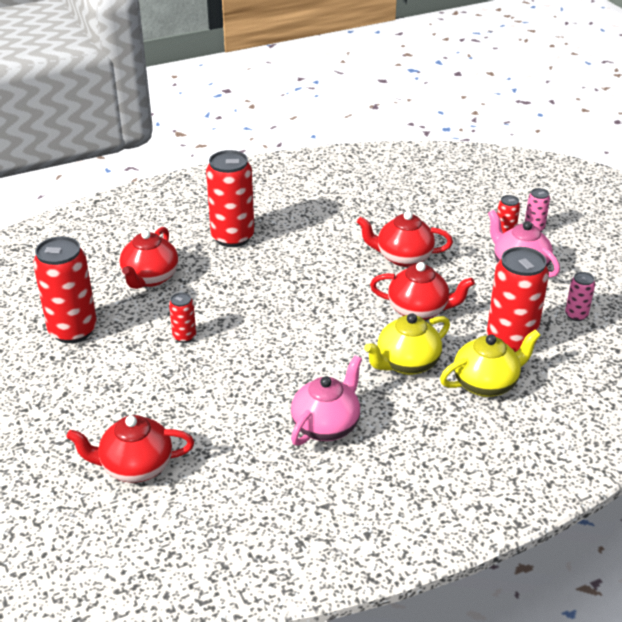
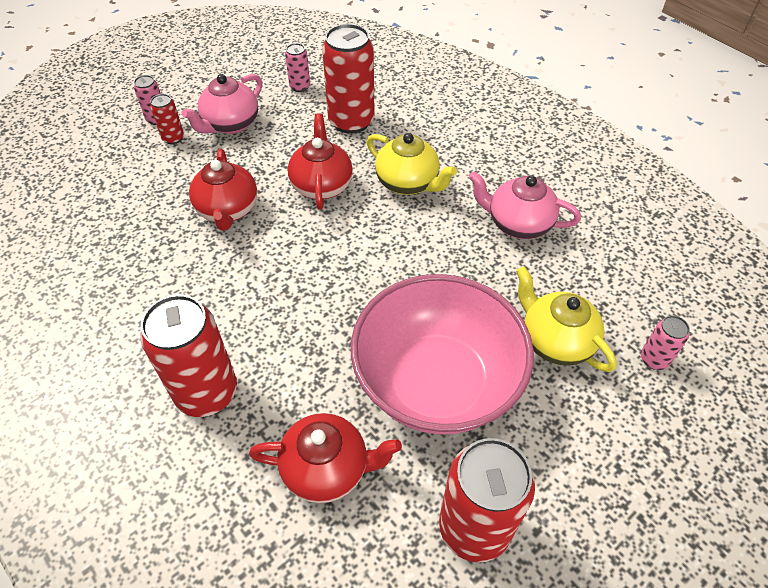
camera: 105 degrees left, 15 degrees up
(135, 467) = (654, 359): red teapot -> pink can
(184, 336) = (436, 382): red can -> pink bowl
(486, 383) = (414, 131): yellow teapot -> yellow teapot (555, 341)

